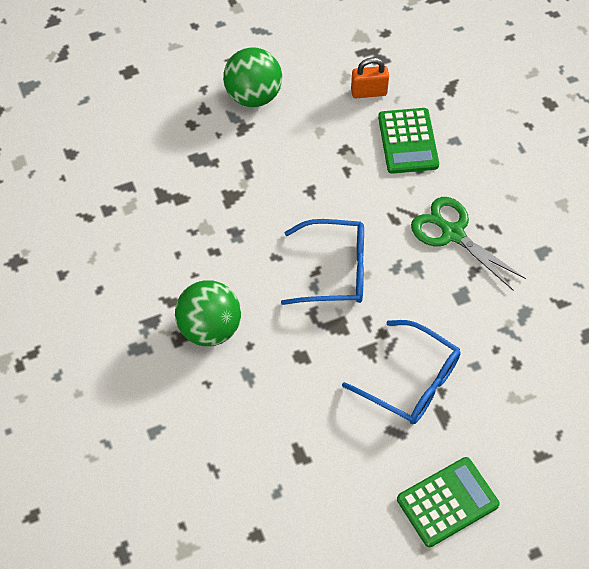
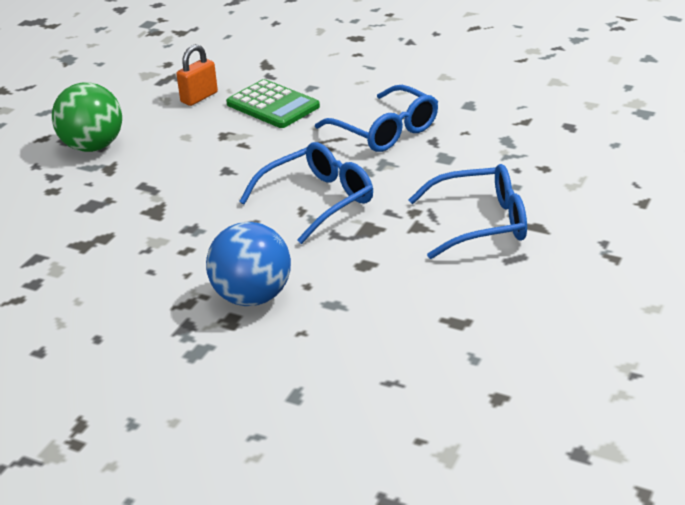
camera: 40 degrees left, 25 degrees down
(210, 328) = (252, 297): green ball -> blue ball
(447, 502) = (619, 270): green calculator -> none
(453, 233) = (385, 131): green scissors -> blue glasses

